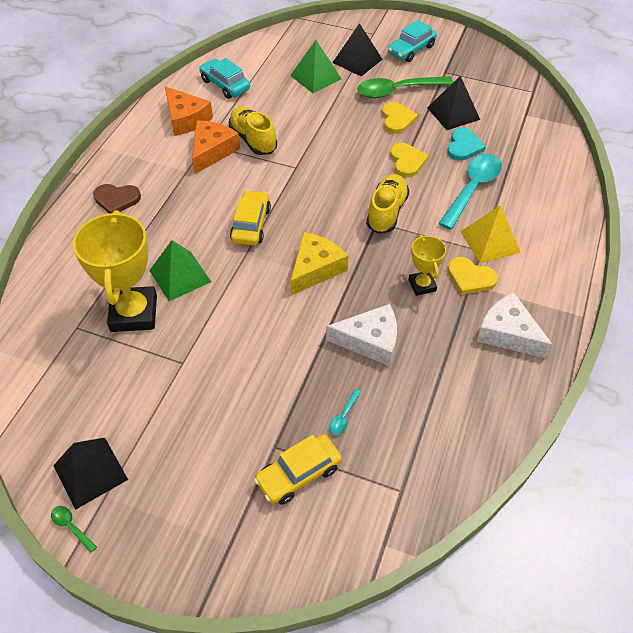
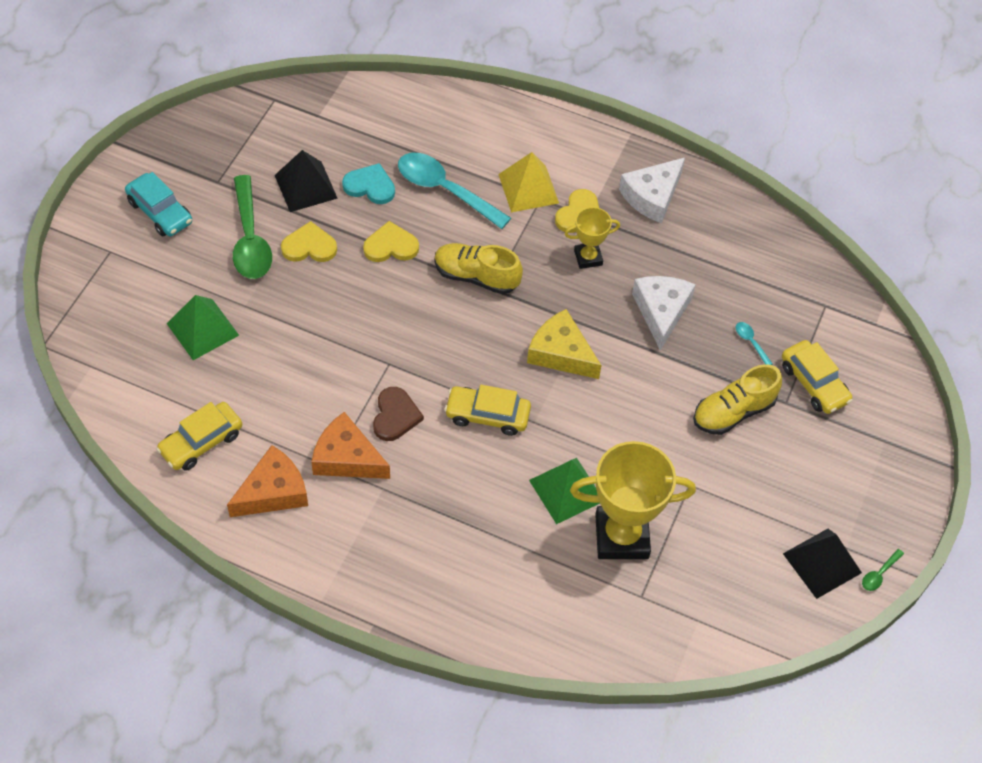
camera: 90 degrees left, 5 degrees up
(116, 199) = (430, 570): brown heart -> brown heart (395, 416)
(225, 85) = (201, 442): turquoise car -> yellow car
(253, 140) = (329, 409): yellow shoe -> yellow shoe (733, 412)
(343, 416) = (751, 342): turquoise spoon -> turquoise spoon turned 150 degrees counterclockwise
(357, 61) = (173, 277): black pyramid -> none

